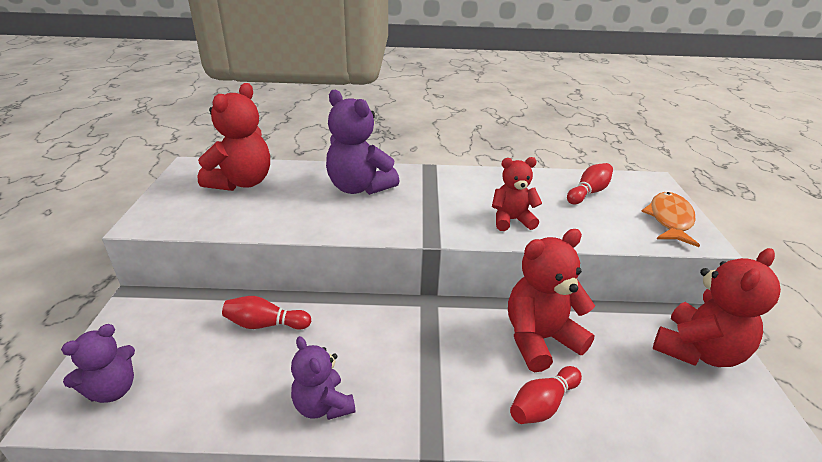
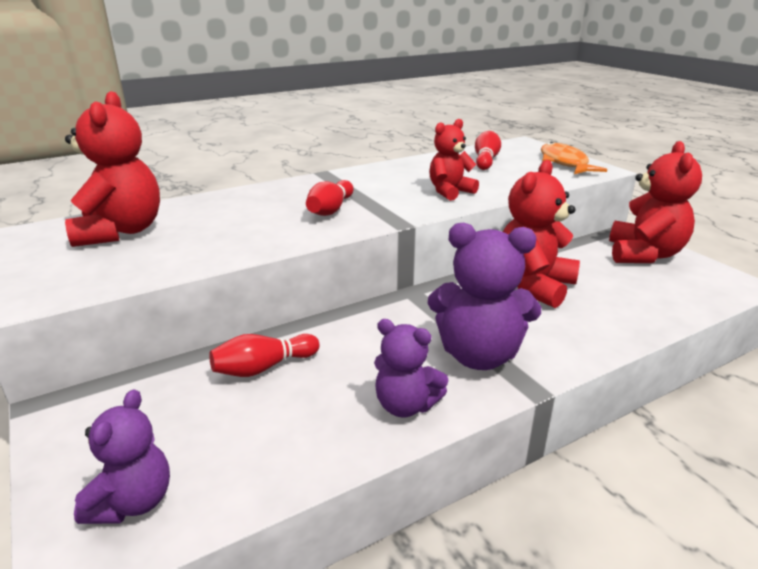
camera: 30 degrees left, 5 degrees down
(359, 188) = (272, 203): purple teddy bear -> purple teddy bear (478, 355)
(543, 405) = (584, 327): red bowling pin -> red bowling pin (330, 210)

